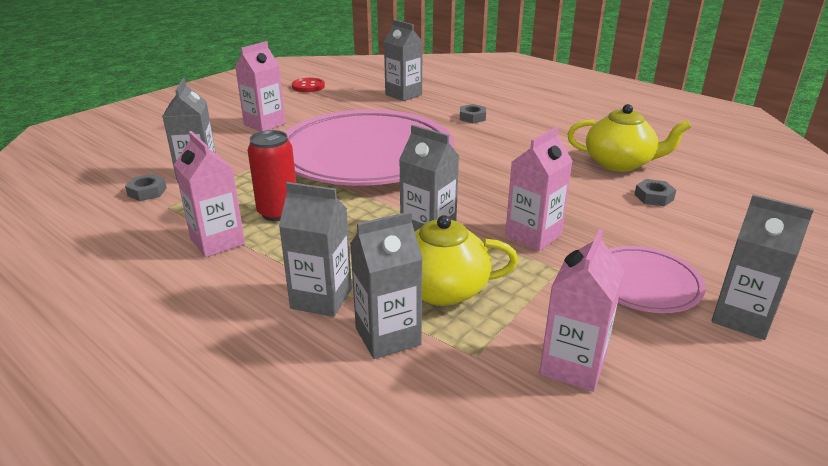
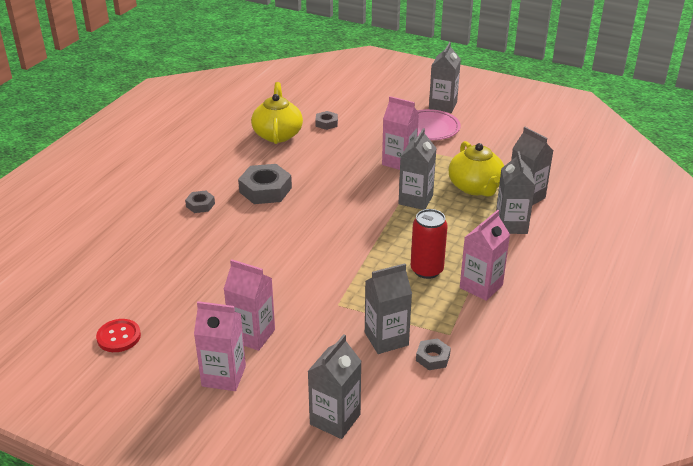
camera: 105 degrees left, 5 degrees up
(366, 156) = (308, 249): pink plate -> none
(403, 95) = (141, 256): grey carton -> grey carton (335, 419)
(489, 146) = (265, 190): none -> grey nut
(572, 366) = (508, 146): pink carton -> pink carton (224, 376)

